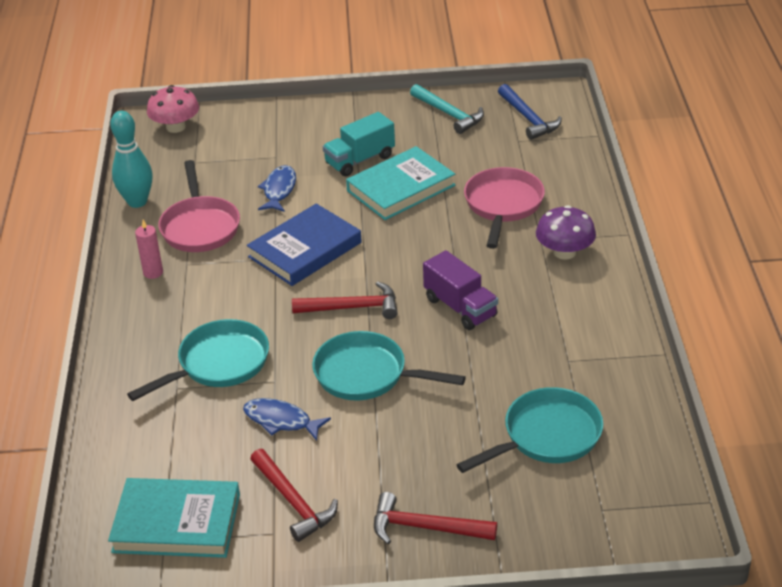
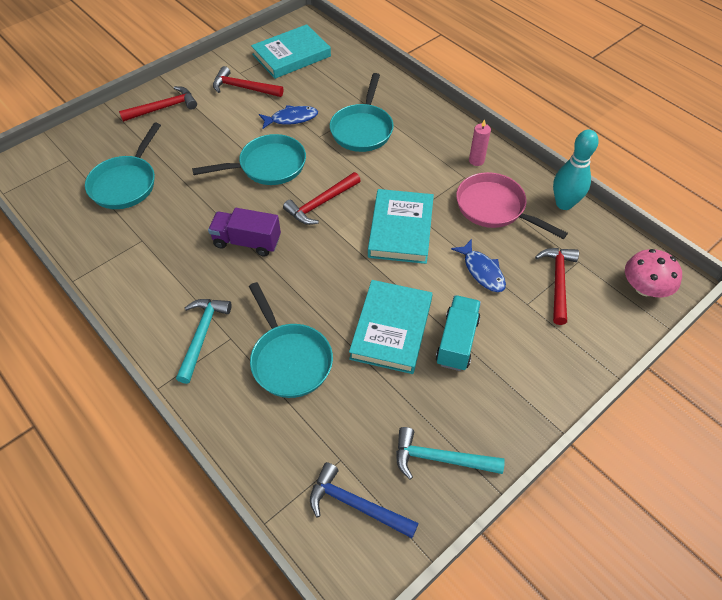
camera: 140 degrees right, 15 degrees up
(232, 158) = (557, 282): none -> red hammer
(305, 250) = (400, 229): blue book -> turquoise book
(503, 205) = (289, 359): pink pan -> turquoise pan
(564, 252) = (202, 335): purple mushroom -> turquoise hammer

